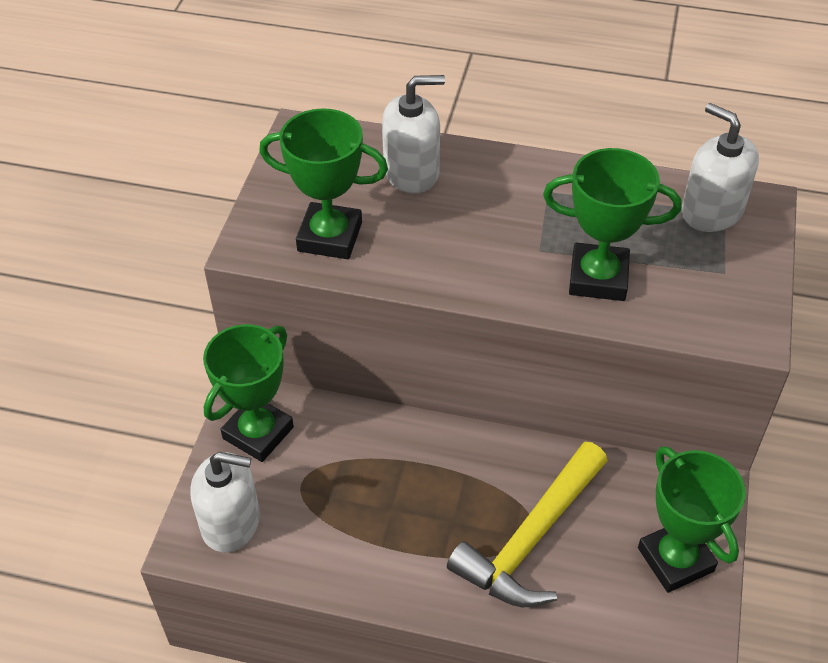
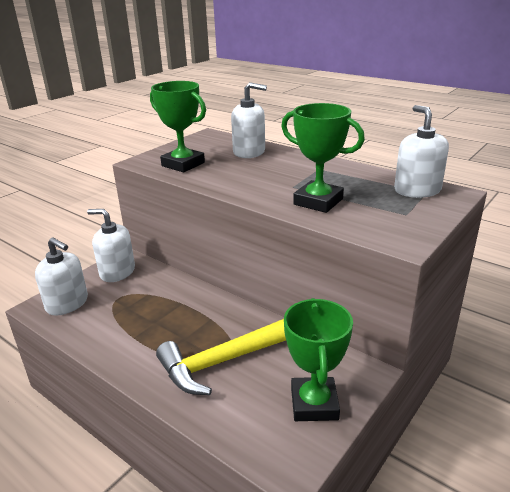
camera: 25 degrees right, 20 degrees down
(258, 433) = (117, 272): green trophy -> white soap dispenser

